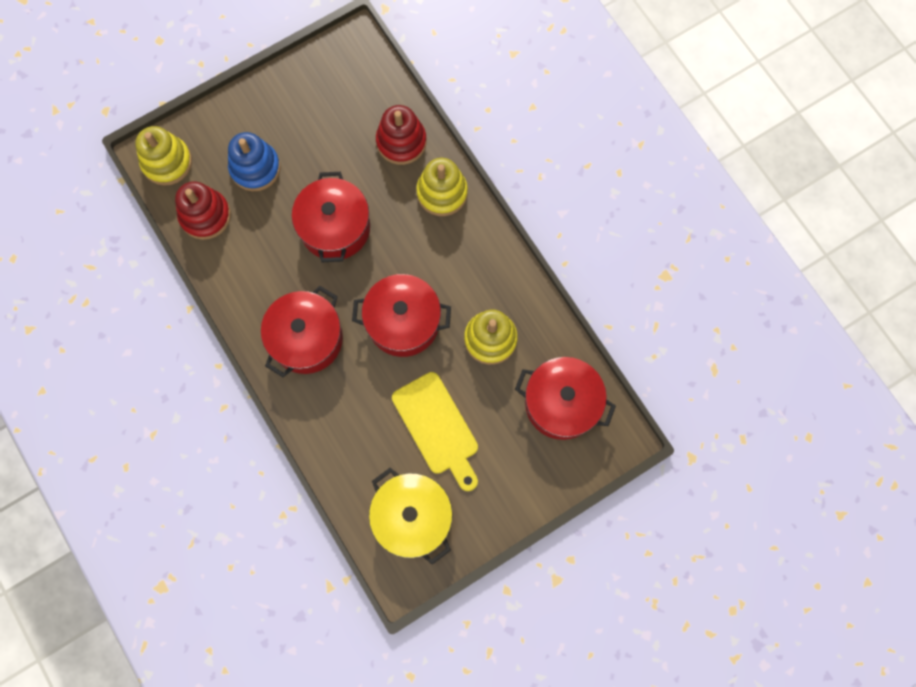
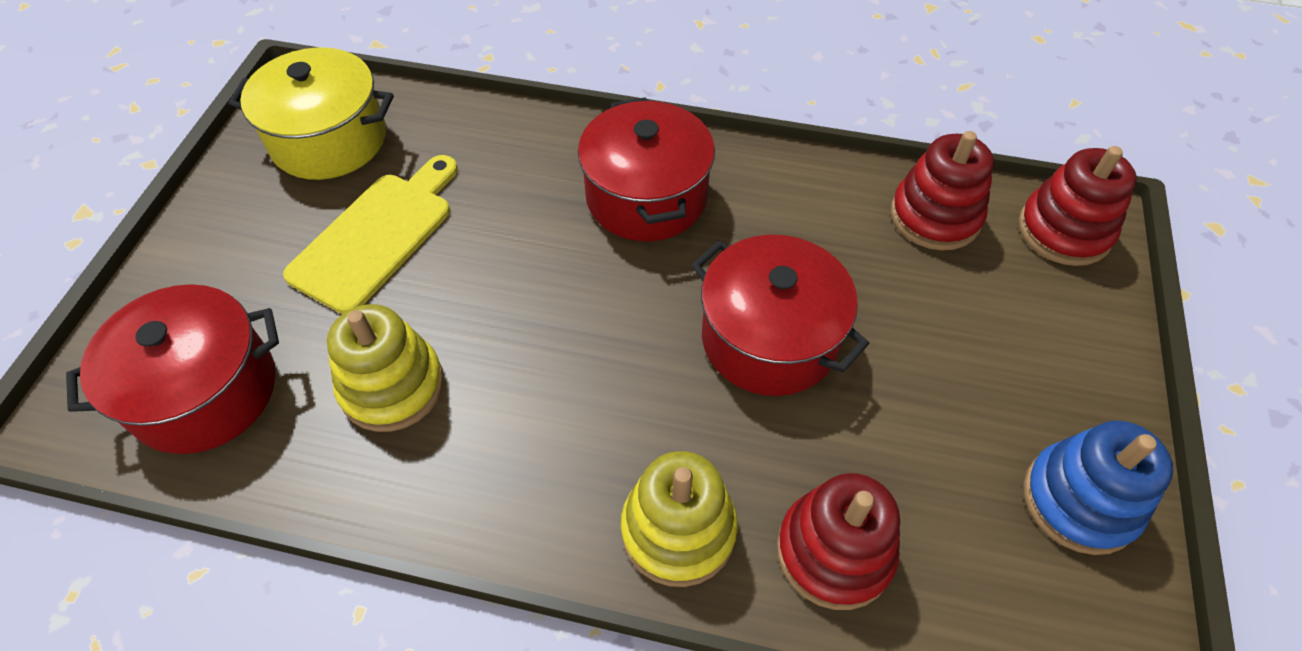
camera: 135 degrees right, 20 degrees down
(167, 162) = (1064, 231): yellow stacking toy -> red stacking toy
(255, 168) = (965, 317): blue stacking toy -> blue stacking toy (1079, 500)
(403, 322) = (543, 307): red pot -> none
(438, 427) = (377, 235): yellow cutting board -> yellow cutting board turned 105 degrees clockwise

